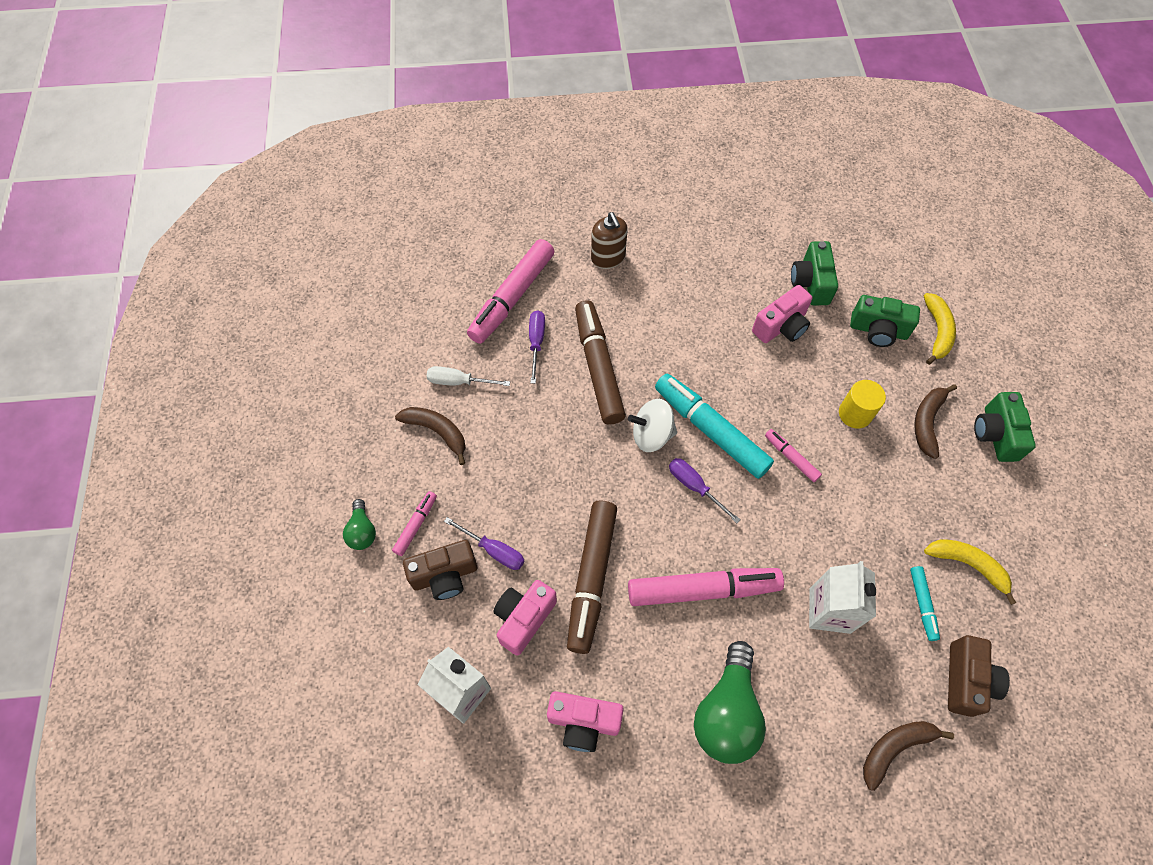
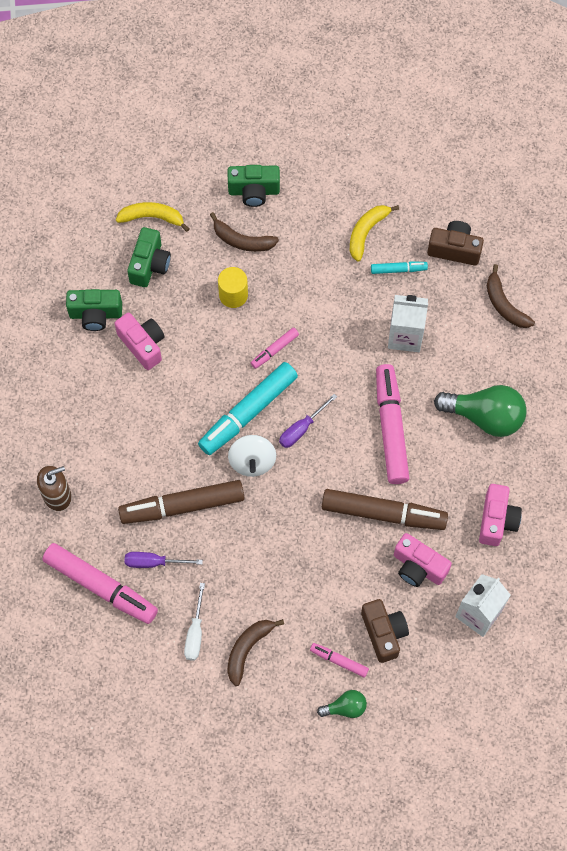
camera: 90 degrees left, 5 degrees up
(494, 550) = (360, 593): purple screwdriver -> none

